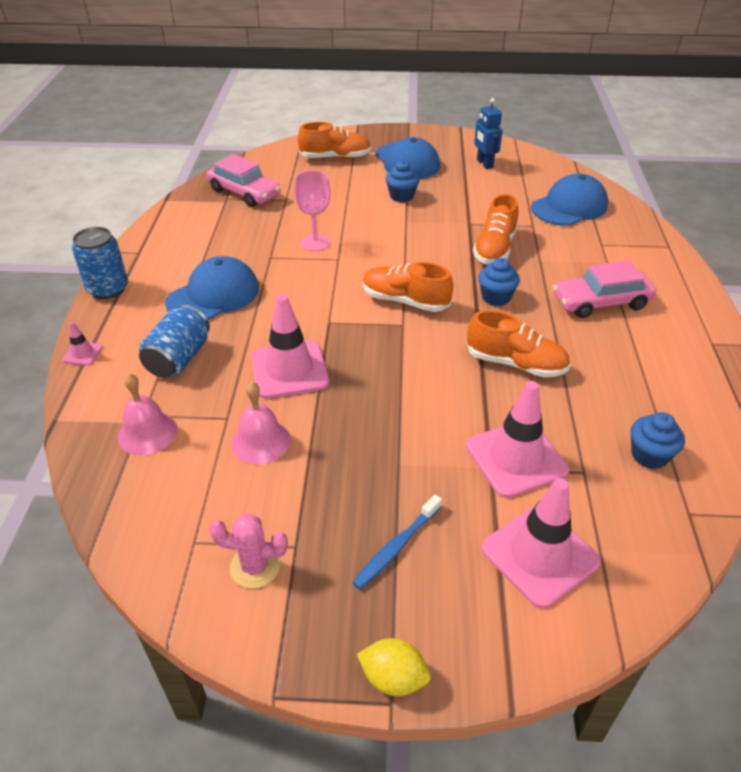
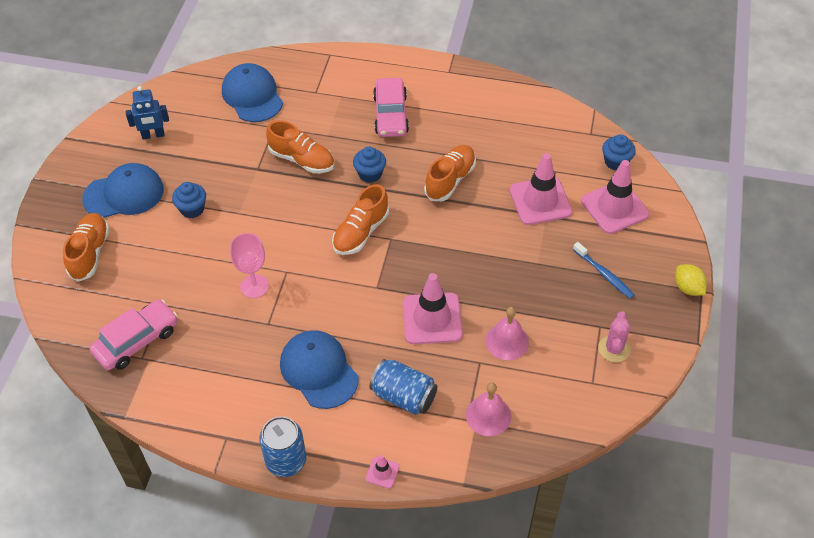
camera: 80 degrees left, 10 degrees up
(393, 678) = (688, 288): yellow lemon -> yellow lemon turned 60 degrees counterclockwise
(649, 455) = (545, 136): blue cupcake -> blue cupcake (616, 162)

